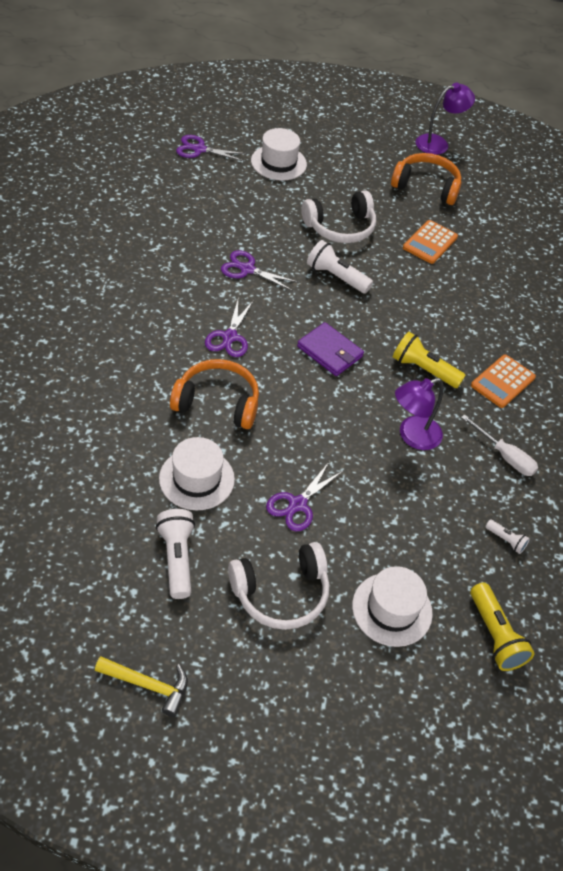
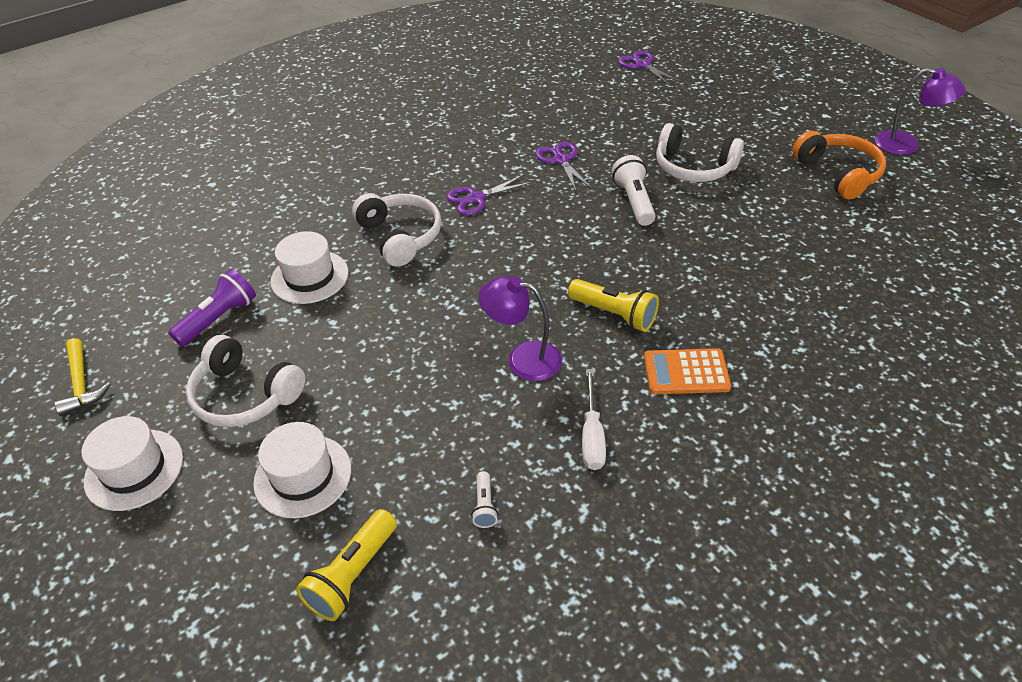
camera: 55 degrees right, 5 degrees down
(177, 558) = (219, 319): white flashlight -> purple flashlight
(217, 402) = (401, 236): orange headphones -> white headphones
(278, 162) = (702, 99): white hat -> white hat (134, 469)
(297, 504) = (351, 343): purple scissors -> none
(330, 351) = (544, 252): purple wallet -> none
(423, 369) = (614, 314): yellow flashlight -> yellow flashlight turned 135 degrees clockwise
(430, 242) = (774, 219): orange calculator -> none

